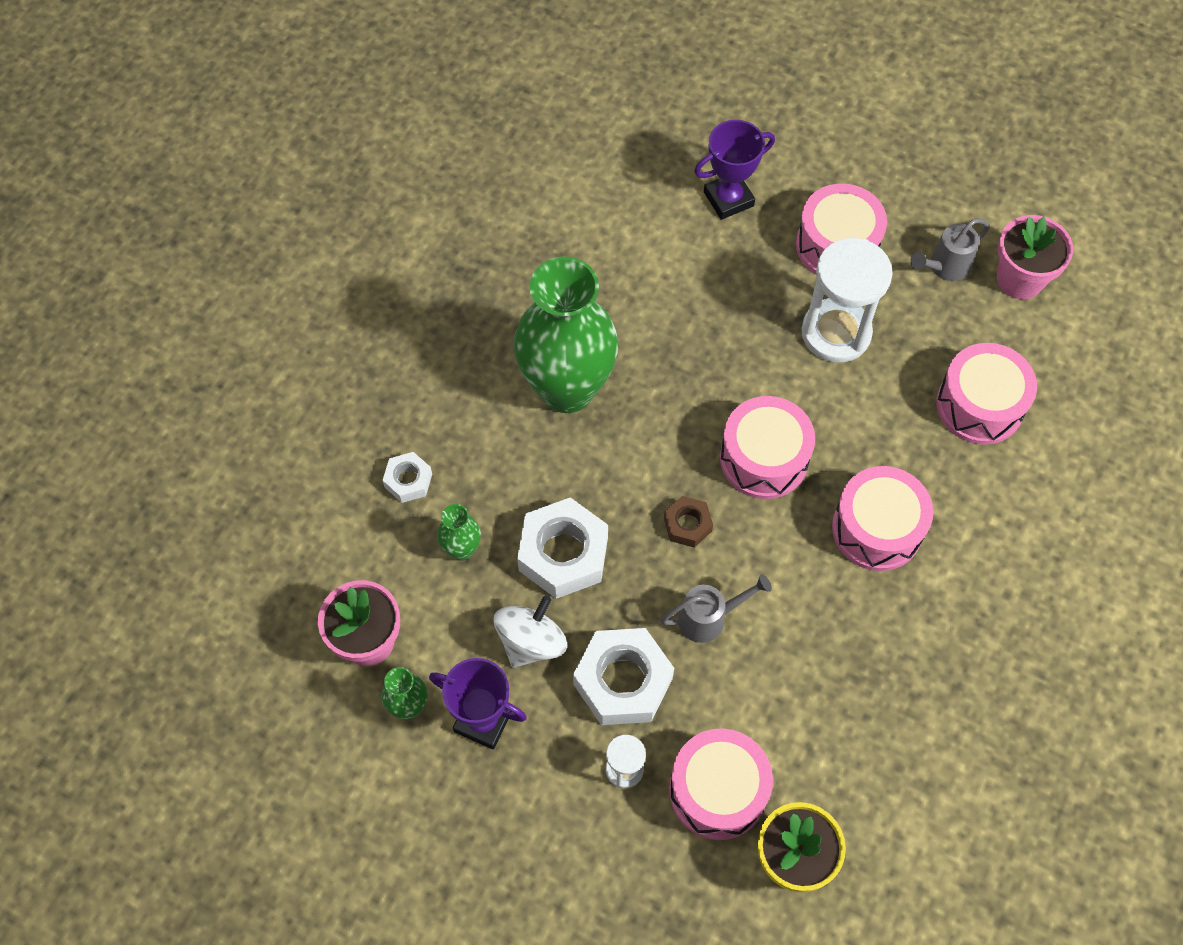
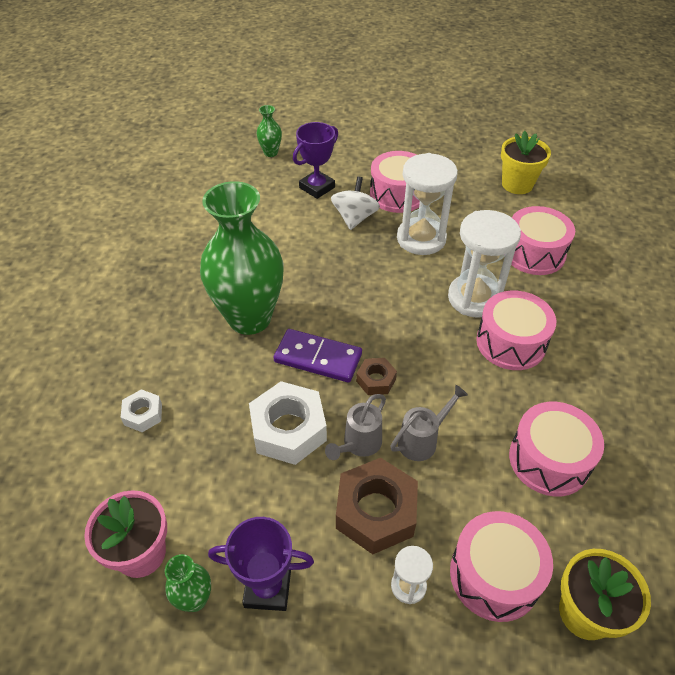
camera: 20 degrees left, 15 degrees down
(462, 549) = (203, 452): green vase -> green vase (270, 153)
(531, 642) = (287, 505): white spinning top -> white spinning top (354, 218)
(623, 681) = (376, 511): white nut -> brown nut
(630, 472) = (318, 358): none -> purple domino
(764, 458) = (410, 322): pink drum -> pink drum (549, 460)
(862, 449) = (474, 298): none -> white hourglass
(945, 267) = (469, 189): grey watering can -> grey watering can (359, 444)
(1020, 279) = (517, 184): pink flower pot -> yellow flower pot

